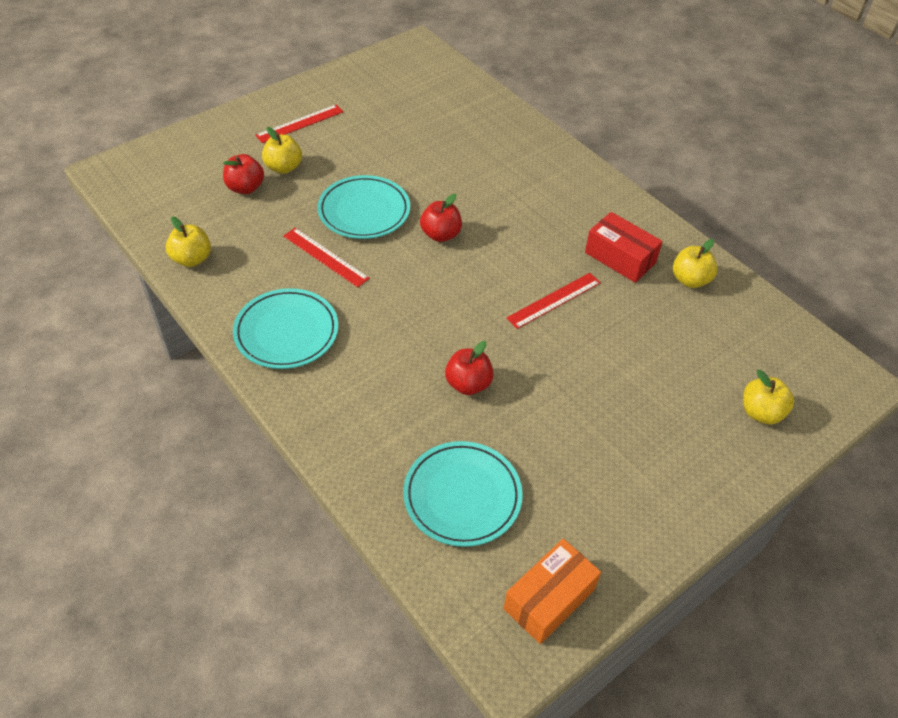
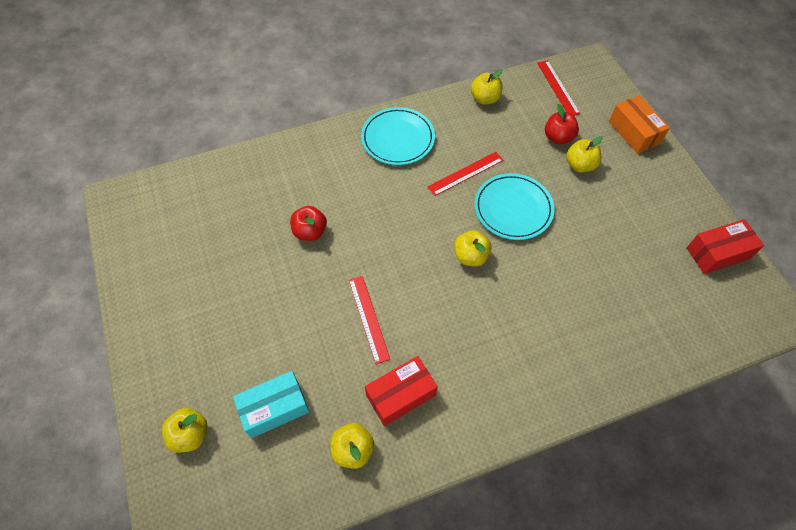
camera: 110 degrees right, 10 degrees up
(300, 123) = (641, 186): red ruler -> red ruler (558, 88)
(366, 76) = (717, 253): none -> red box
(440, 234) = (470, 256): red apple -> yellow apple
(462, 496) = (225, 203): turquoise plate -> none
(549, 599) = (135, 228): orange box -> orange box (634, 132)
(691, 350) = (274, 408): none -> turquoise box

